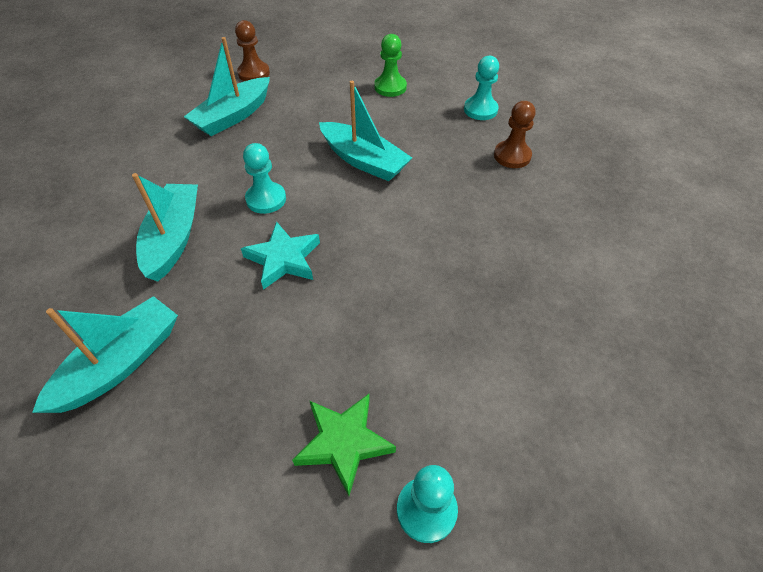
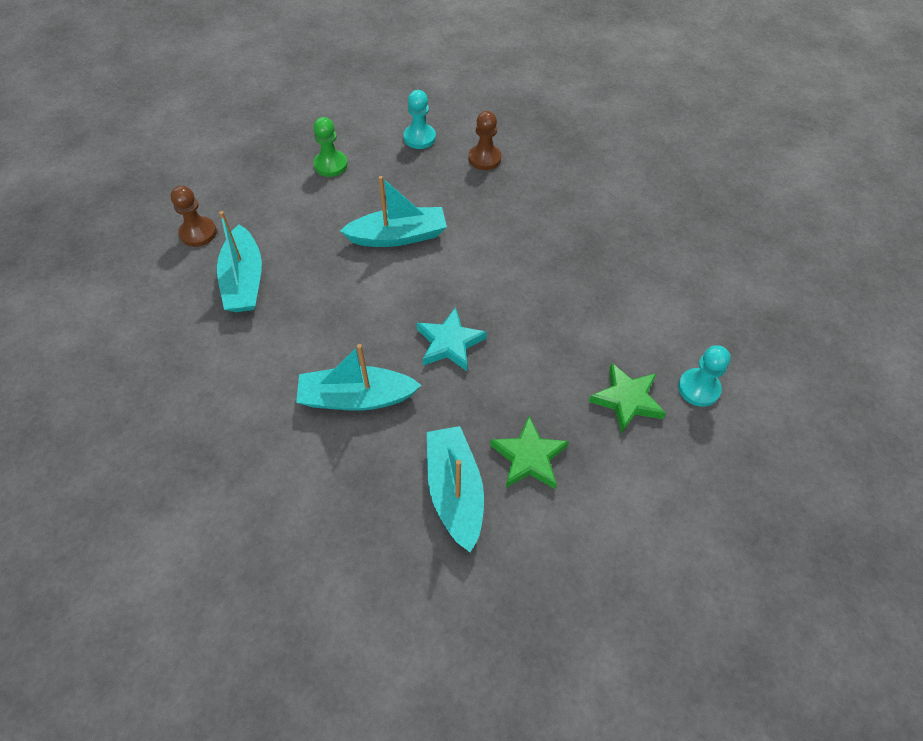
camera: 50 degrees left, 5 degrees up
(174, 238) = (356, 398): turquoise boat -> turquoise boat turned 45 degrees counterclockwise
(200, 398) = (529, 457): none -> green star
(266, 199) = (375, 317): turquoise pawn -> none

